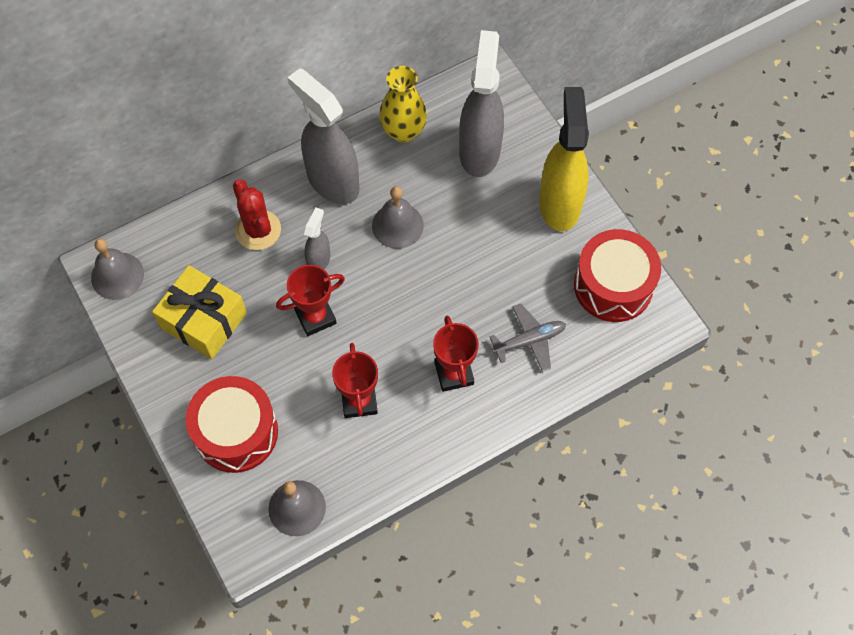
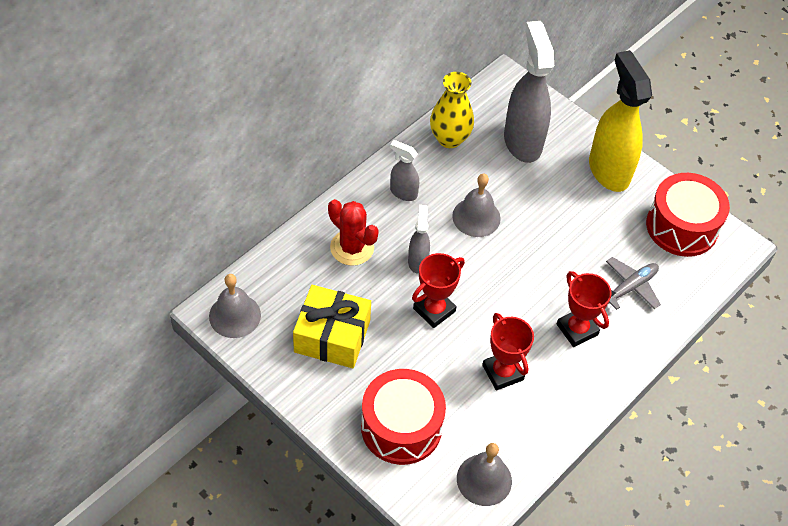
camera: 20 degrees left, 10 degrees down
(332, 181) = (403, 192): grey spray bottle -> grey spray bottle, size x0.49

